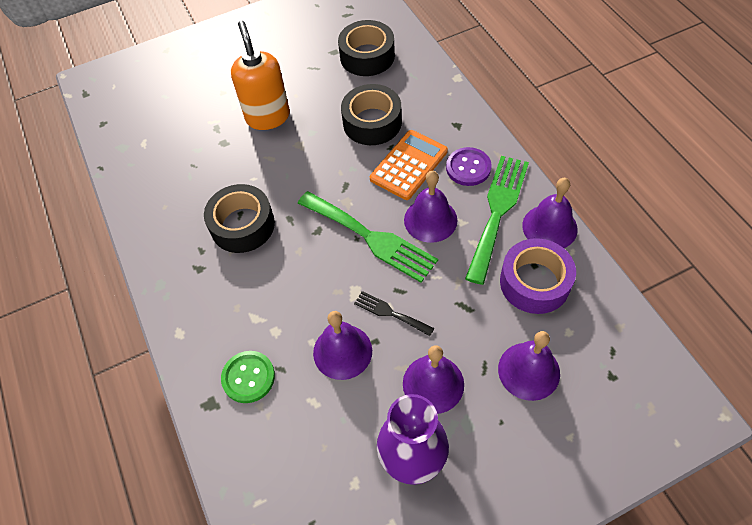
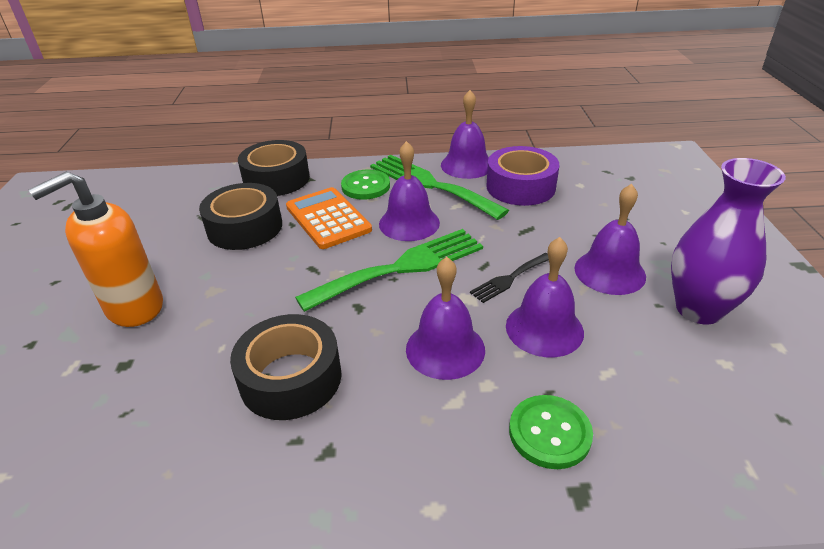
camera: 70 degrees left, 20 degrees down
(268, 117) = (134, 308): orange soap dispenser -> orange soap dispenser turned 45 degrees counterclockwise
(367, 56) = (148, 207): black tape -> black tape (276, 179)
(468, 168) = (365, 186): purple button -> green button
(529, 371) = (612, 214): purple bell -> purple bell (445, 349)

